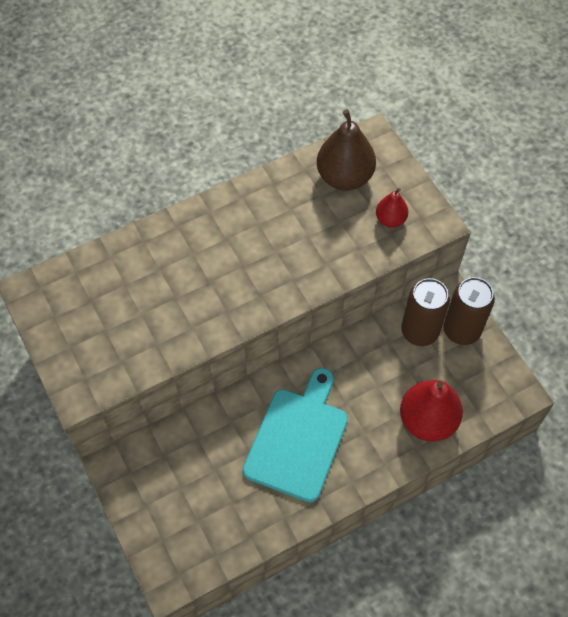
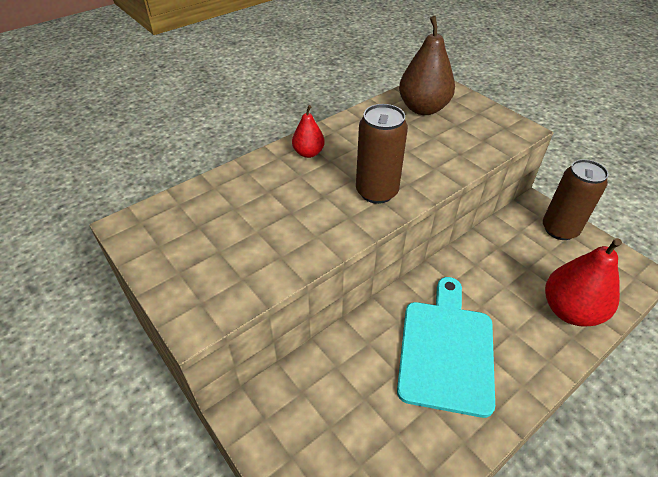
camera: 10 degrees left, 15 degrees down
(390, 219) = (478, 131): red pear -> red pear (308, 153)
(419, 331) = (522, 235): brown can -> brown can (376, 192)

